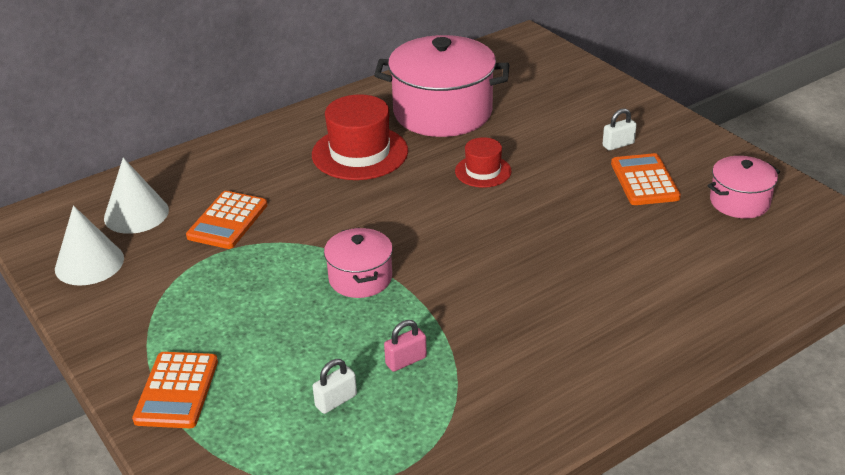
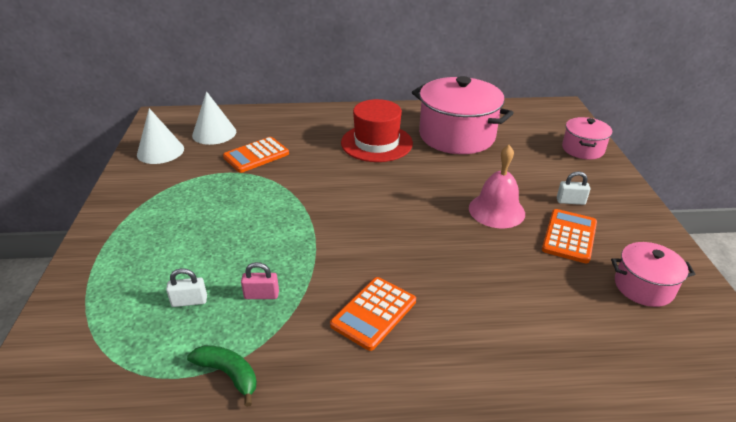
camera: 30 degrees right, 0 degrees up
(176, 391) = (114, 247): orange calculator -> orange calculator (373, 313)
(360, 278) = (293, 223): pink pot -> pink pot (582, 149)
(452, 440) = (228, 374): none -> green banana
(483, 171) = (447, 183): red hat -> none
(557, 181) = (496, 210): none -> pink bell

